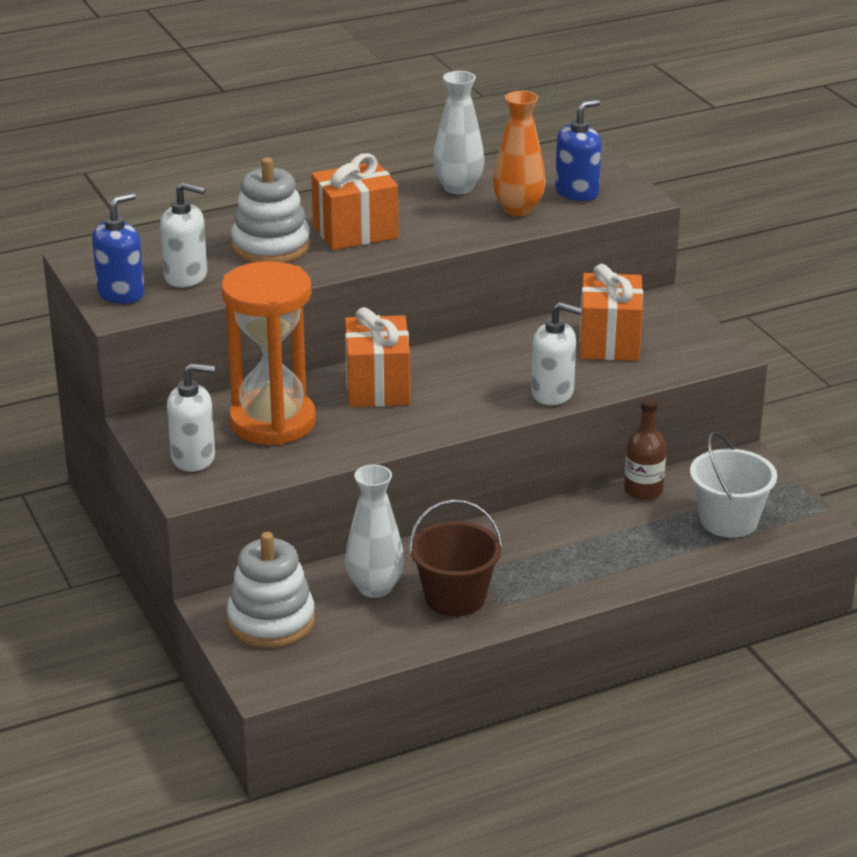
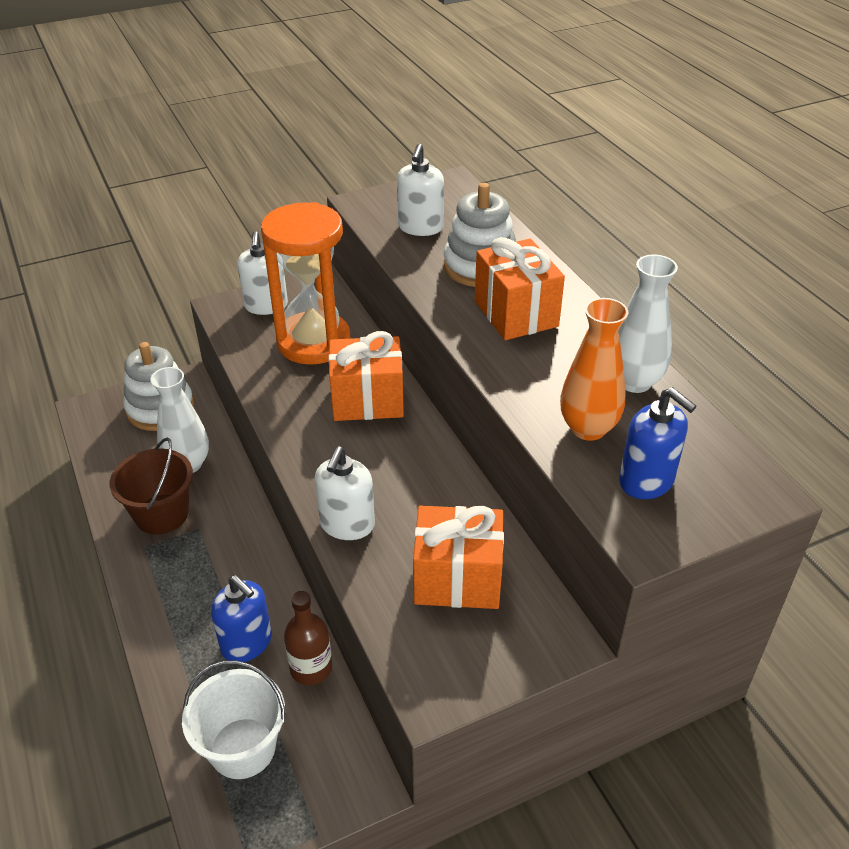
camera: 90 degrees right, 10 degrees up
(121, 293) = (391, 201): blue soap dispenser -> blue soap dispenser (247, 643)

